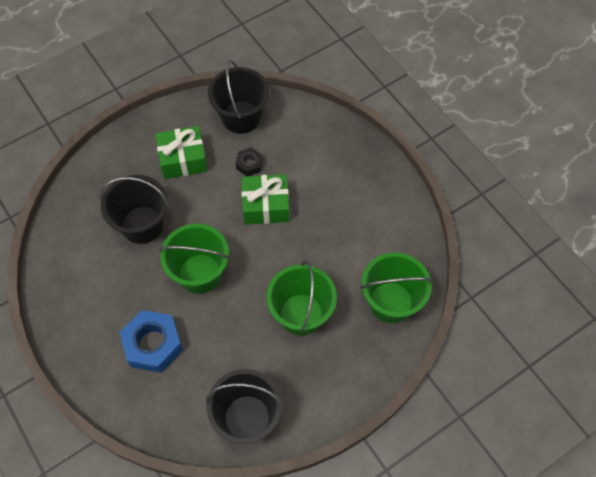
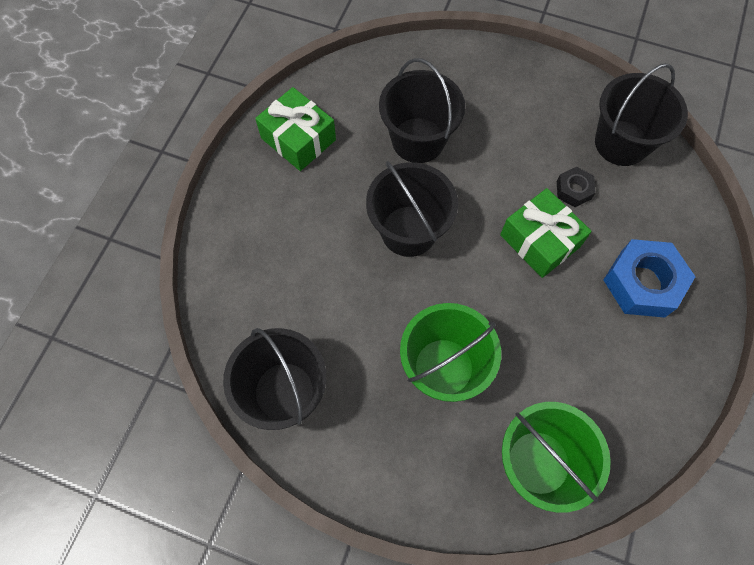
camera: 55 degrees right, 5 degrees up
(153, 344) = (299, 242): blue nut -> blue nut (642, 283)
(183, 159) = (521, 124): green gift -> green gift (298, 139)
(200, 273) = (409, 231): green bucket -> black bucket

